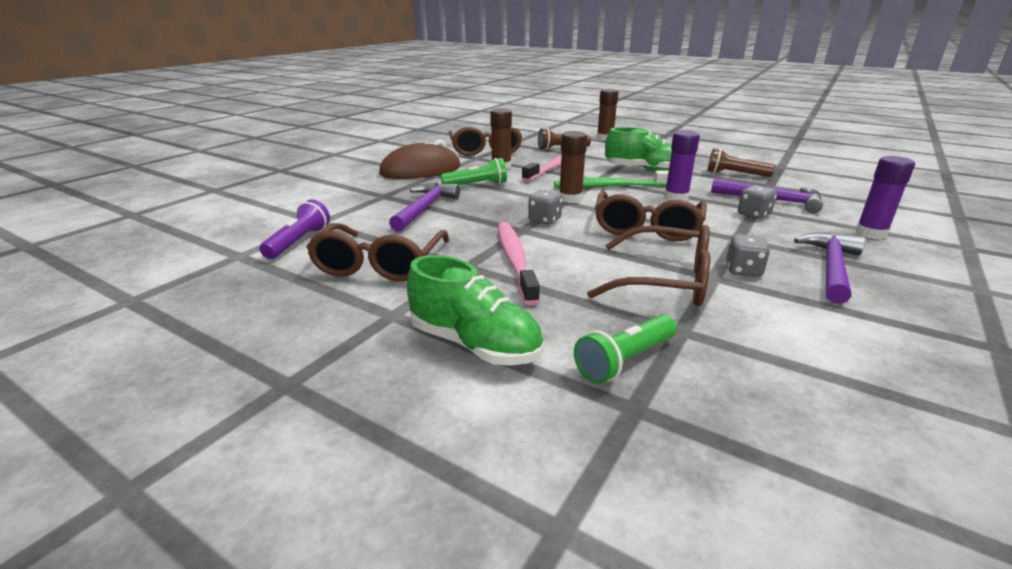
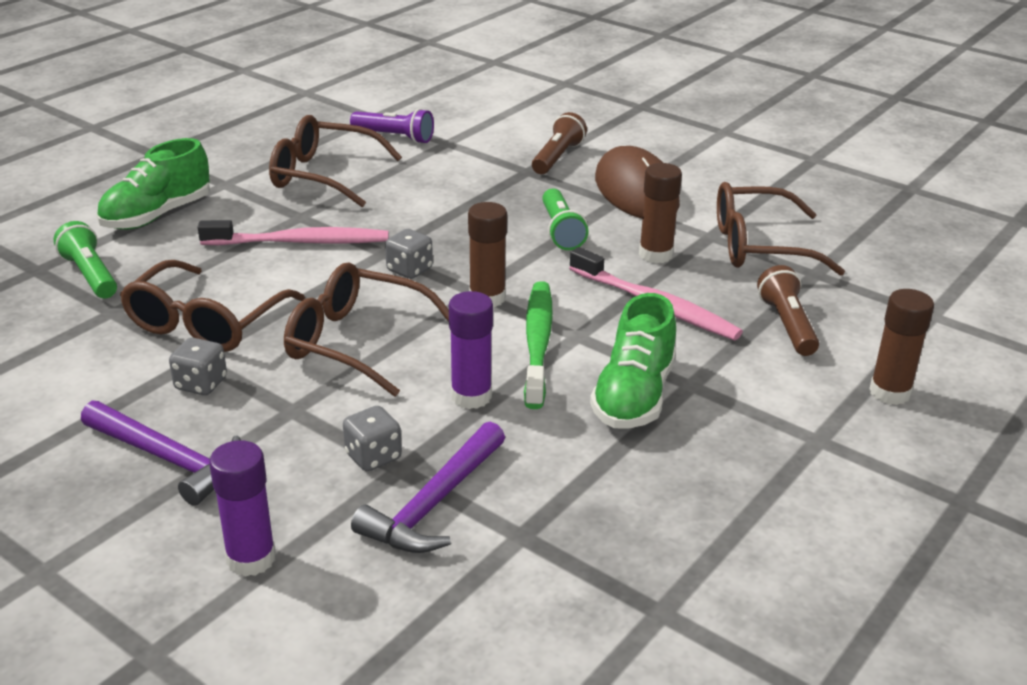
camera: 95 degrees right, 5 degrees up
(424, 208) = (474, 195): purple hammer -> none
(735, 174) = (598, 510): brown flashlight -> brown flashlight (557, 157)

